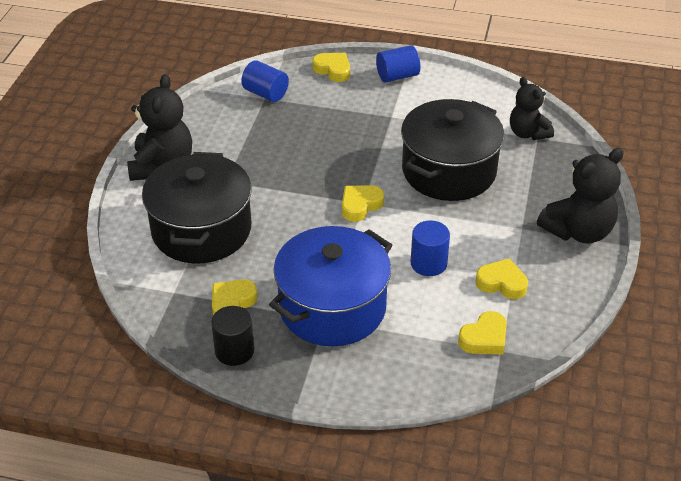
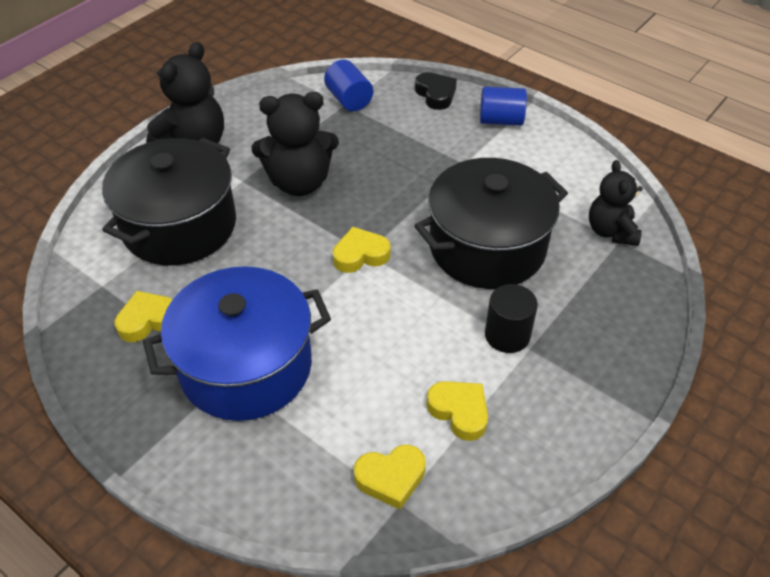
camera: 25 degrees right, 5 degrees up
(234, 351) = (109, 378): black cylinder -> black cylinder (507, 335)
(333, 70) = (436, 94): yellow heart -> black heart
(428, 263) = (389, 353): blue cylinder -> none
(578, 231) = (599, 378): black teddy bear -> black teddy bear (299, 182)

